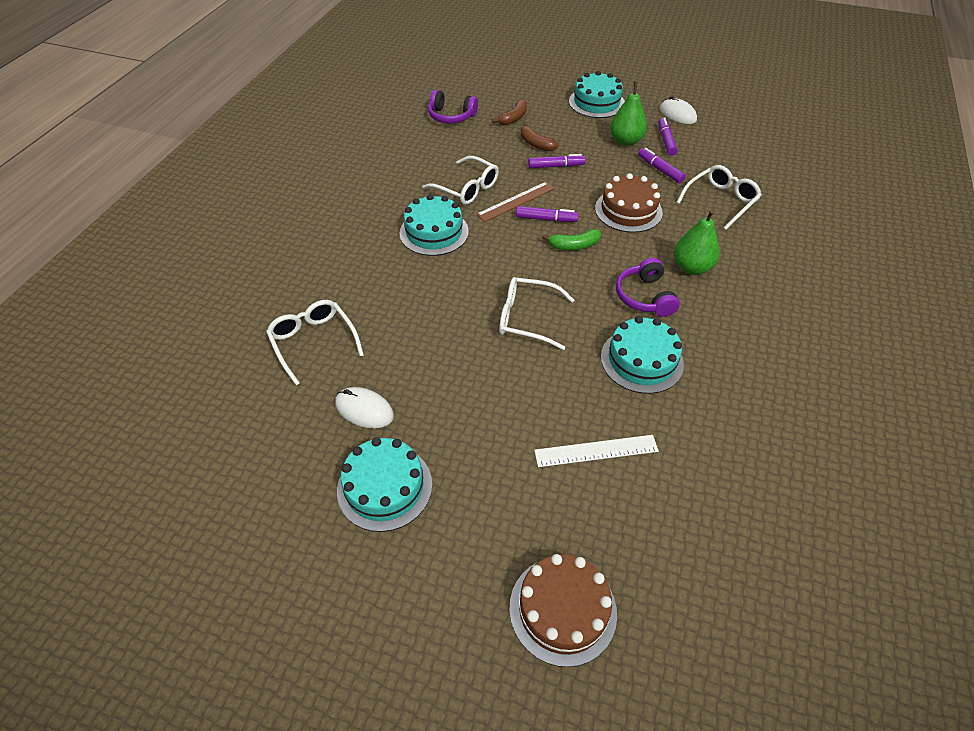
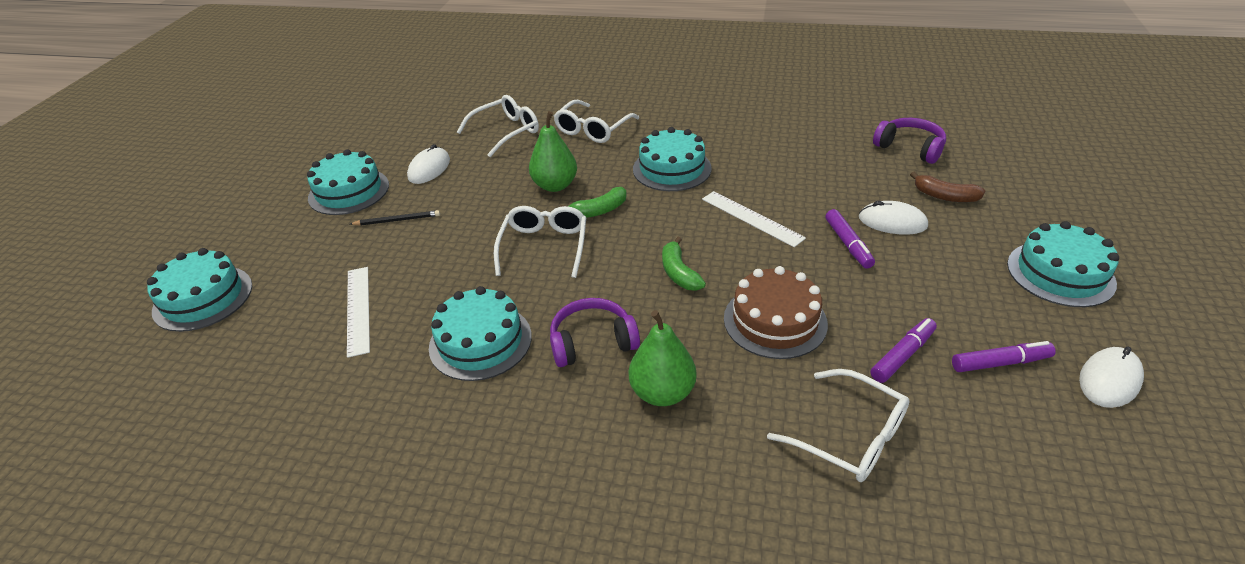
camera: 85 degrees right, 10 degrees down
(451, 116) = (910, 148): purple headphones -> purple headphones turned 120 degrees clockwise
(458, 432) = (397, 220): none -> black pencil
(467, 188) = (761, 179): white glasses -> white glasses (592, 130)
(483, 281) = (599, 210): none -> green banana
(516, 201) = (751, 218): brown ruler -> white ruler
(536, 144) = (892, 222): brown banana -> white mouse
(546, 219) = (725, 245): purple marker -> none
(562, 609) = (203, 298): brown cake -> turquoise cake
(625, 141) = (963, 312): green pear -> green pear (555, 185)

